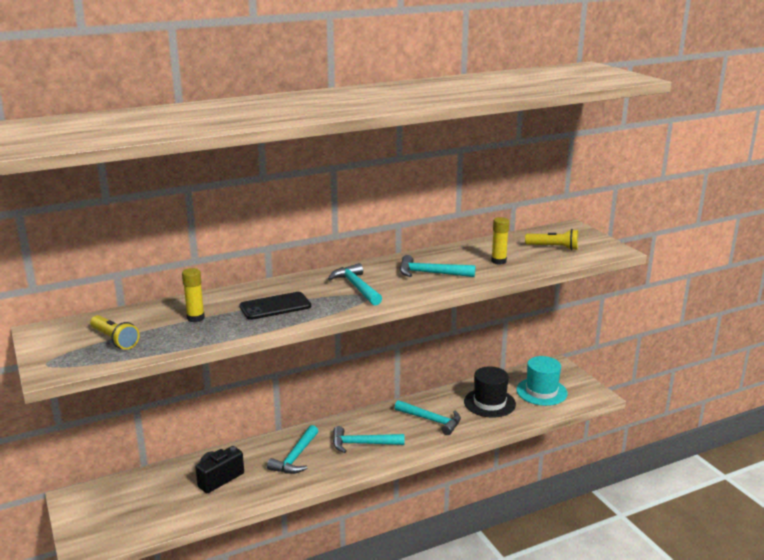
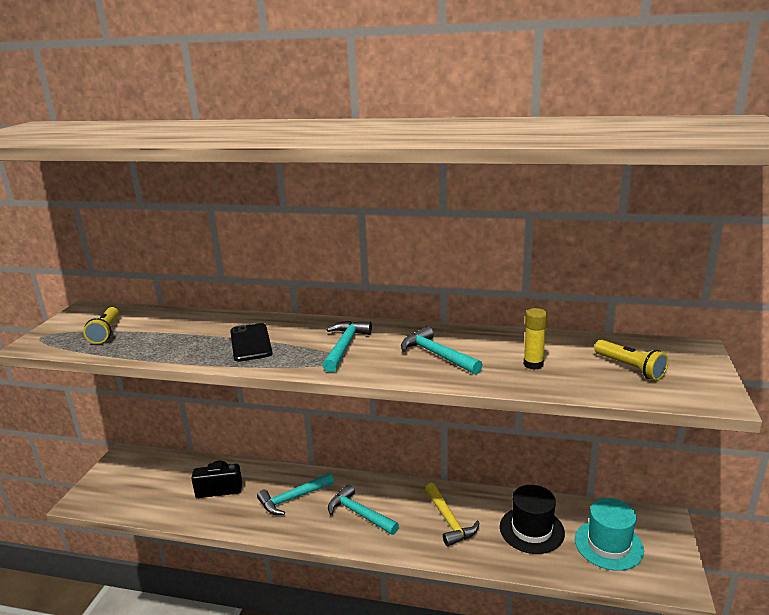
camera: 40 degrees right, 0 degrees up
(195, 318) = (182, 333): yellow glue stick -> none
(275, 306) = (250, 343): black phone -> black phone turned 60 degrees clockwise
(431, 420) = (449, 521): turquoise hammer -> yellow hammer

